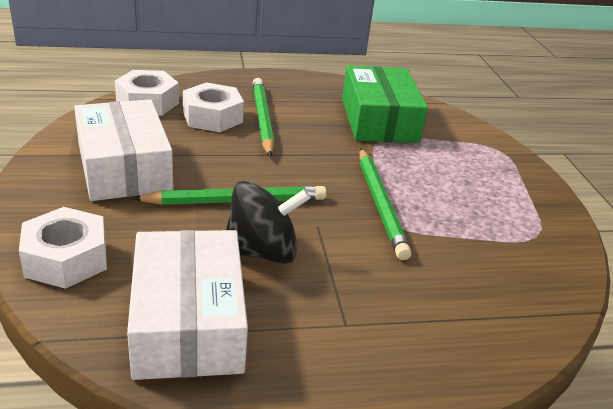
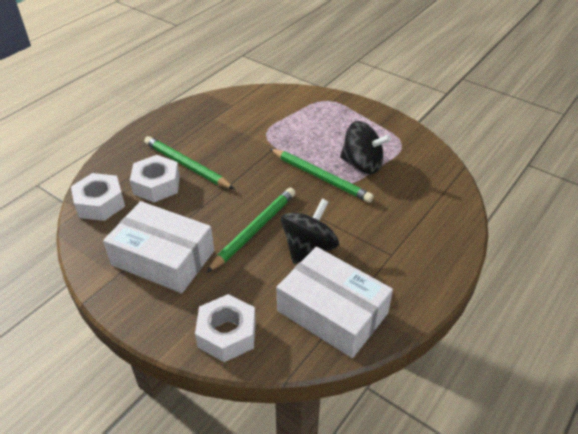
camera: 40 degrees left, 10 degrees up
(379, 120) = (247, 121): green box -> none
(450, 223) = (362, 164): none -> black spinning top

